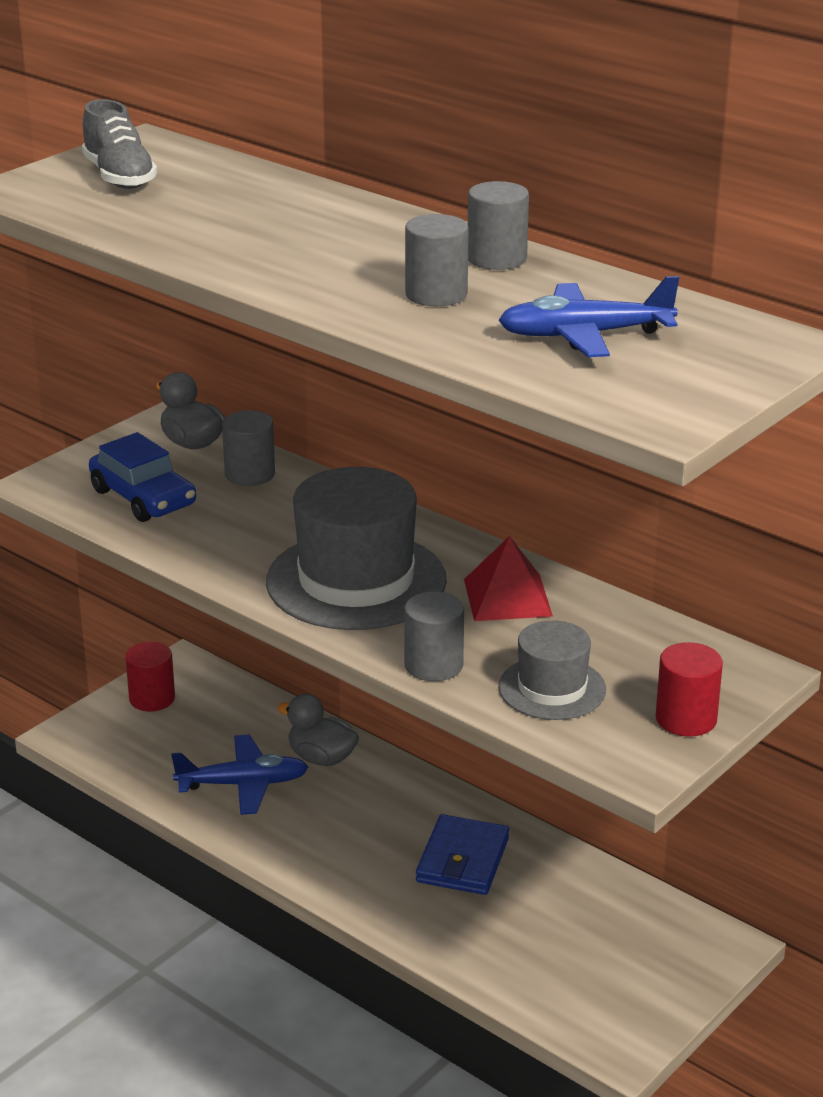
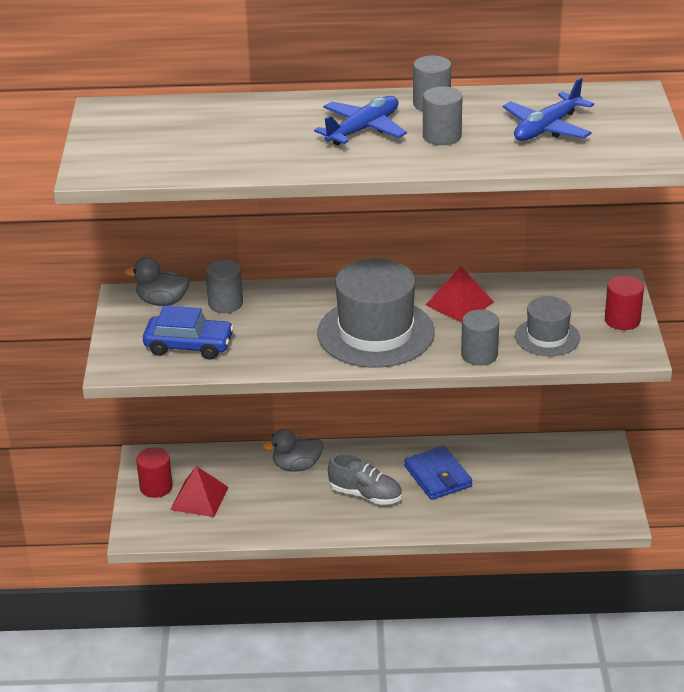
camera: 40 degrees left, 5 degrees up
(119, 177) = (139, 138): grey shoe -> grey shoe (365, 495)
(177, 734) = (199, 498): none -> red pyramid
(243, 784) = (275, 503): blue plane -> blue plane (363, 129)

